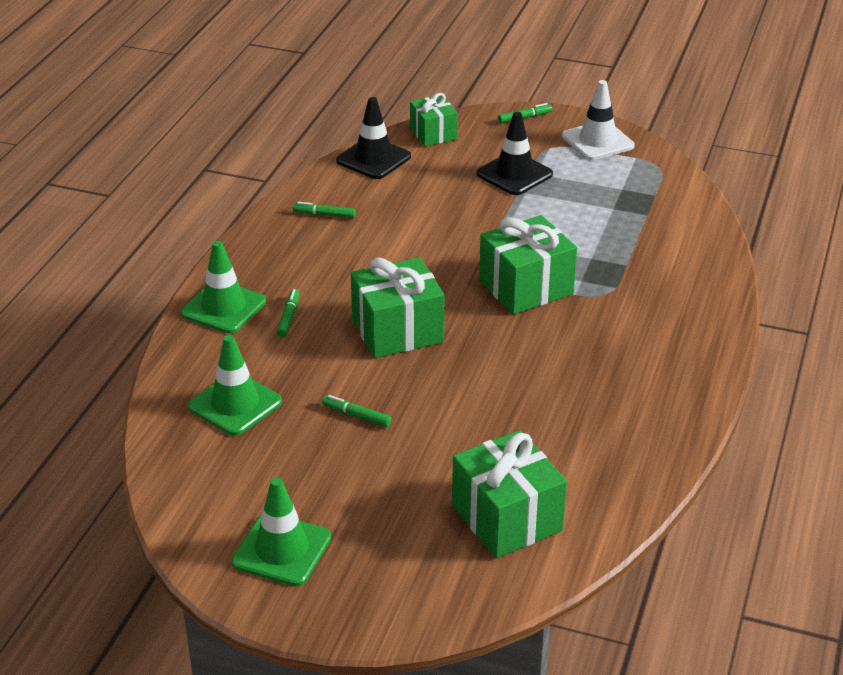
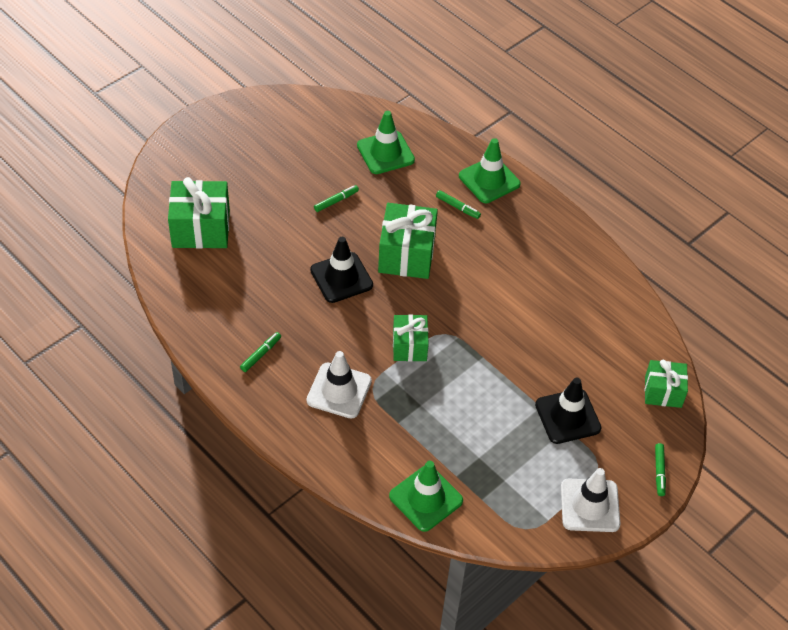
camera: 115 degrees right, 15 degrees up
(282, 550) = (250, 130): green traffic cone -> green traffic cone (426, 498)
(324, 215) = (574, 272): green marker -> green marker (261, 354)
(373, 159) = (641, 335): black traffic cone -> black traffic cone (341, 278)
(526, 287) = (409, 346): green gift -> green gift, size x0.62
(630, 314) = (339, 391): none -> white traffic cone

